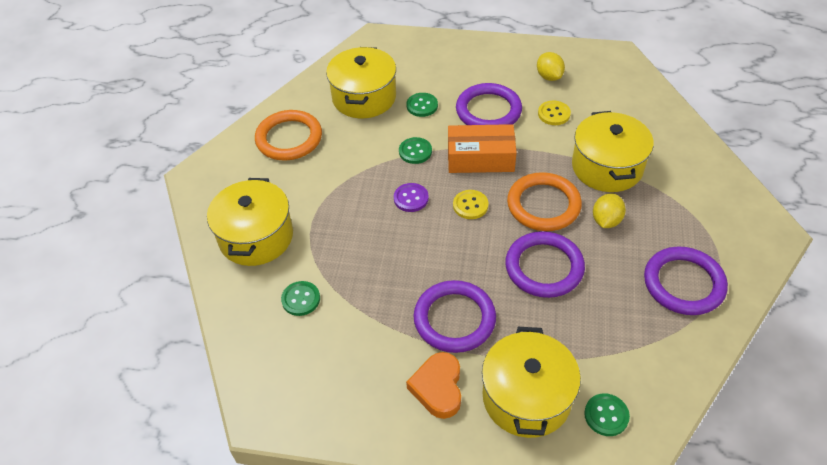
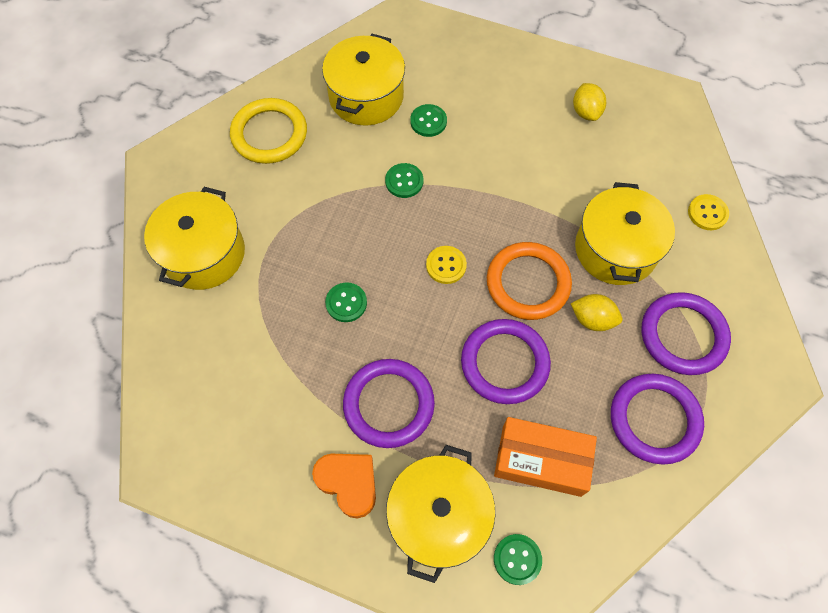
camera: 10 degrees right, 15 degrees up
(289, 138) = (269, 134): orange ring -> yellow ring
(301, 299) = (232, 342): green button -> green button (346, 303)
(411, 198) = (383, 242): purple button -> none
(438, 388) = (348, 483): orange heart -> orange heart turned 120 degrees clockwise
(480, 158) = (475, 206): orange box -> orange box (541, 460)
(488, 111) = (502, 144): purple ring -> purple ring (683, 335)
(554, 114) = (576, 164): yellow button -> yellow button (707, 213)
(606, 220) = (592, 319): yellow lemon -> yellow lemon turned 75 degrees clockwise

